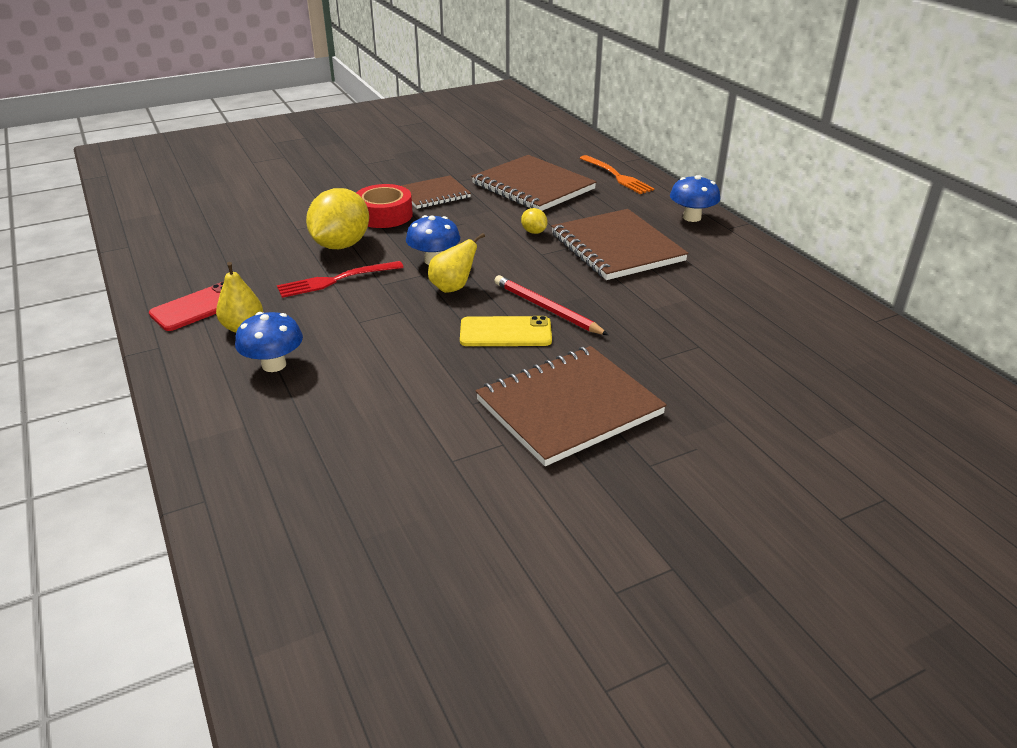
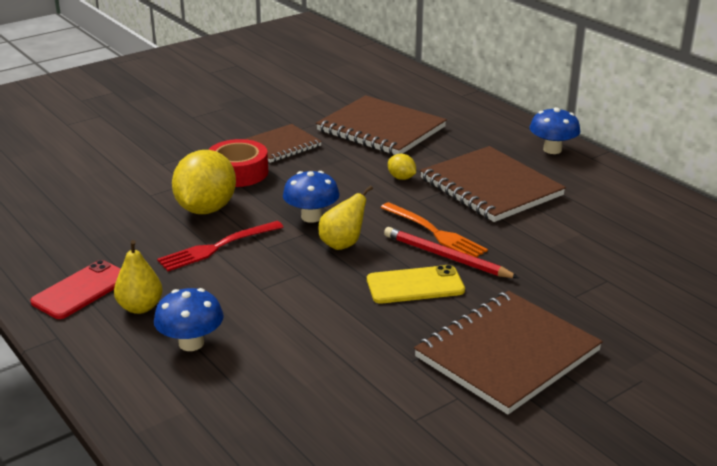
camera: 10 degrees left, 5 degrees down
(617, 176) = (462, 111): orange fork -> orange fork (435, 232)

